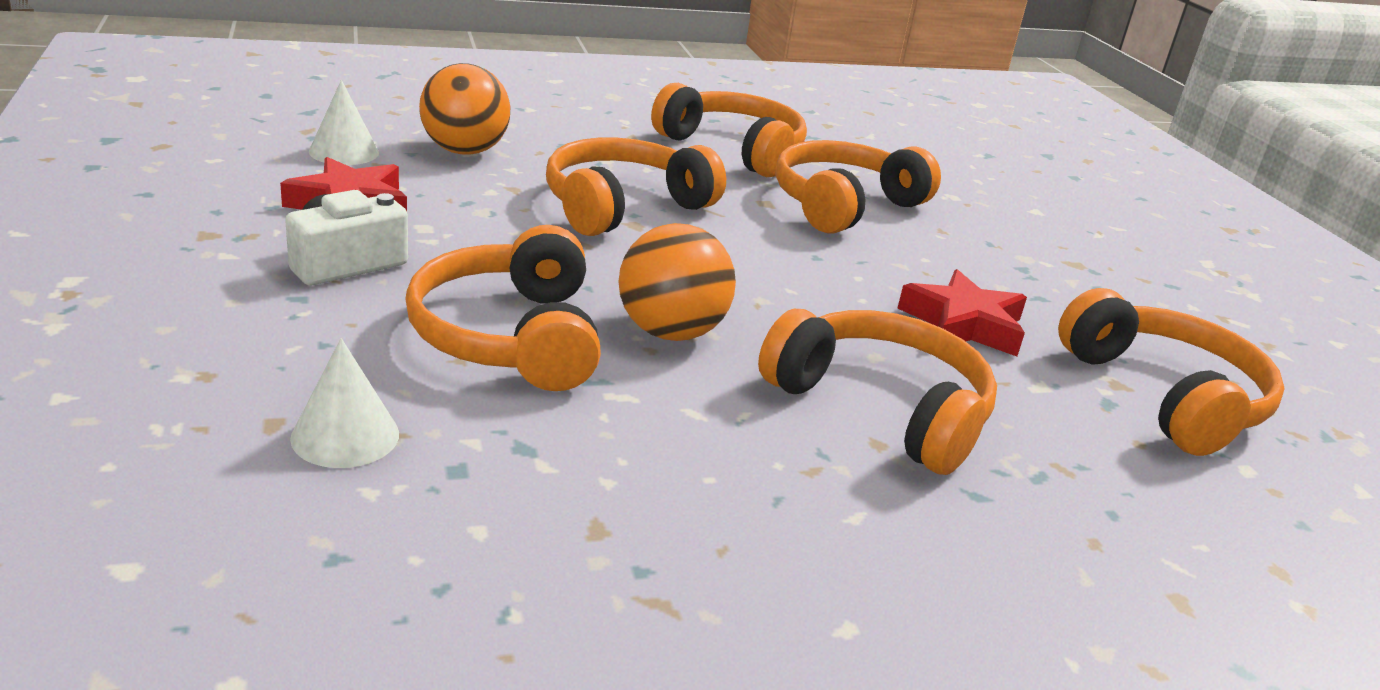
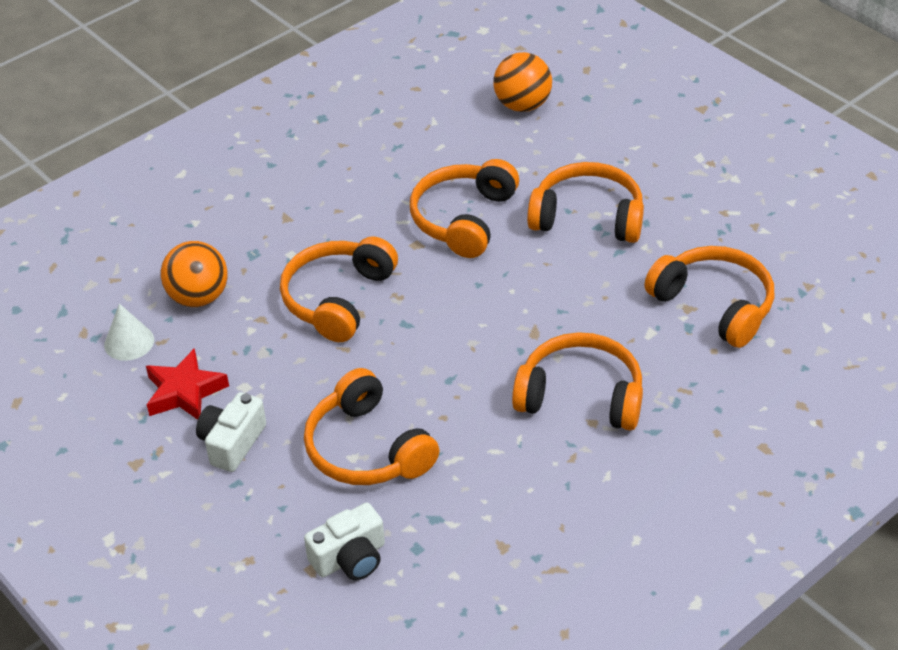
camera: 20 degrees left, 15 degrees up
(345, 436) = (350, 558): white cone -> white camera
(670, 332) = (444, 398): orange ball -> orange ball (522, 105)
(733, 149) = (358, 193): orange headphones -> orange headphones (588, 217)
(963, 324) = (589, 302): red star -> none

